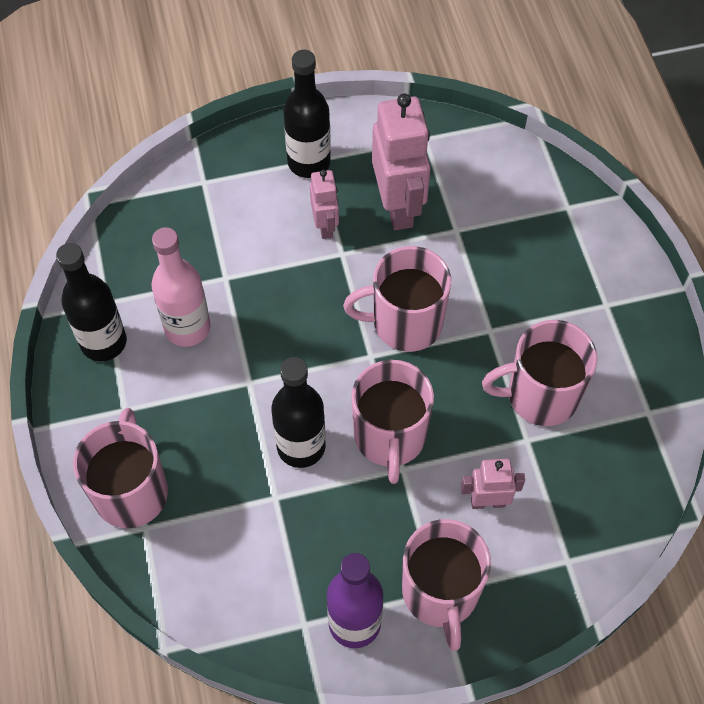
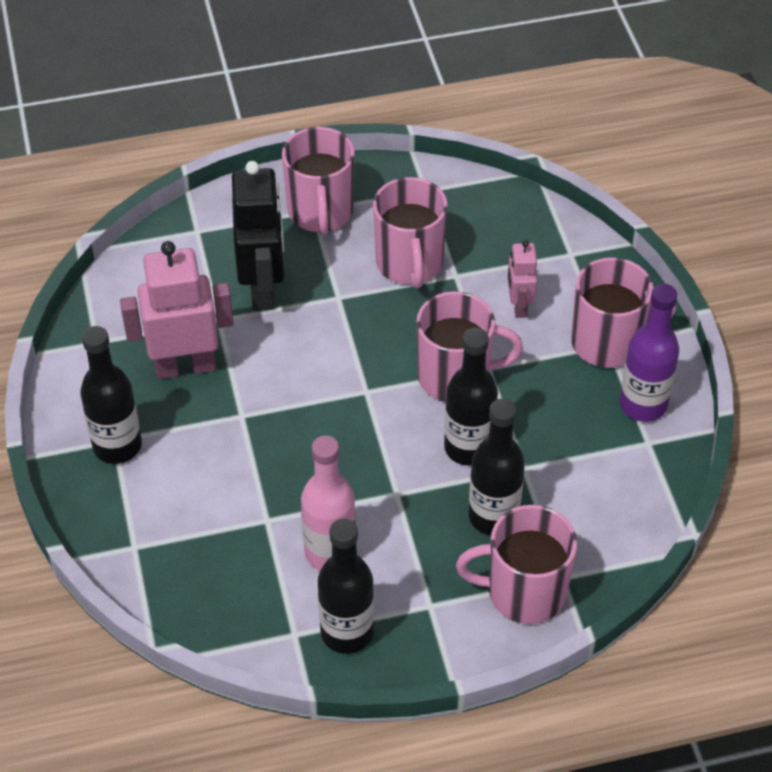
camera: 90 degrees left, 10 degrees down
(218, 467) = (493, 516): none -> black bottle
(325, 226) = (205, 430): pink robot -> none
(405, 323) = (328, 363): pink mug -> pink mug (320, 212)
(496, 265) = (263, 289): none -> black robot

